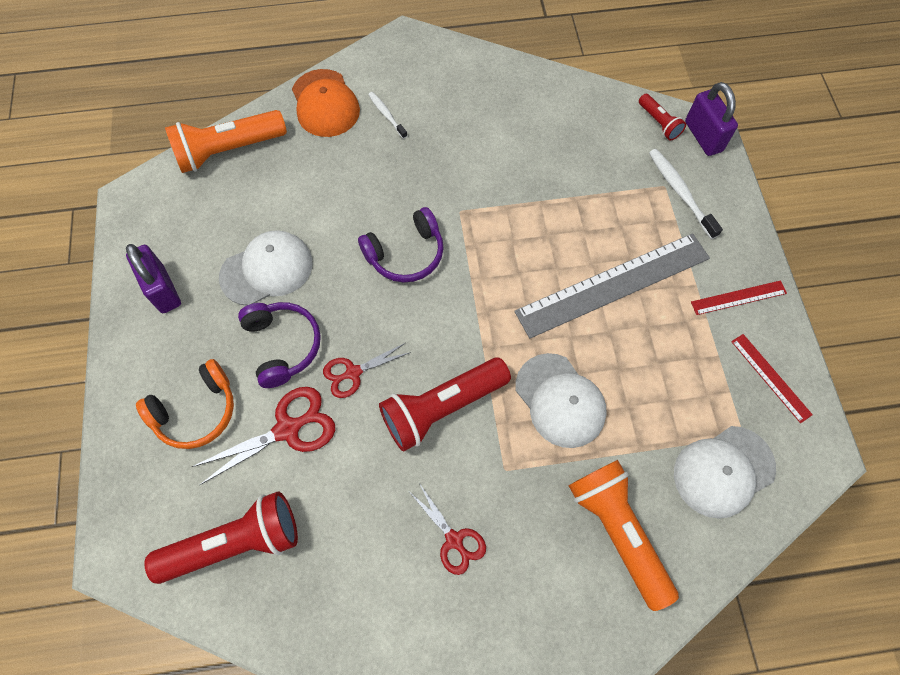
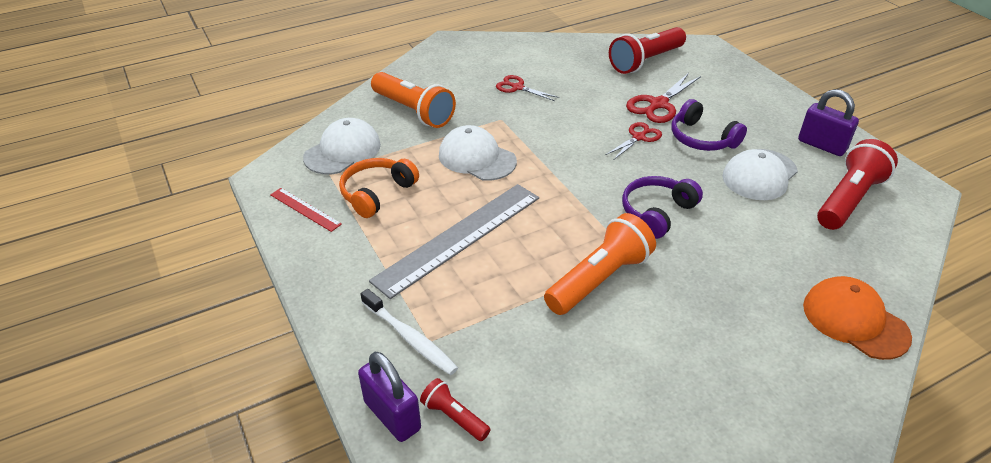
camera: 160 degrees right, 25 degrees down
(196, 411) = (725, 98): orange headphones -> orange headphones (377, 193)
(228, 151) = (894, 248): orange flashlight -> orange flashlight (599, 279)
(386, 115) = (779, 328): white toothbrush -> none
(442, 408) = (562, 135): red flashlight -> red flashlight (848, 199)
(738, 297) = (336, 257): red ruler -> none

